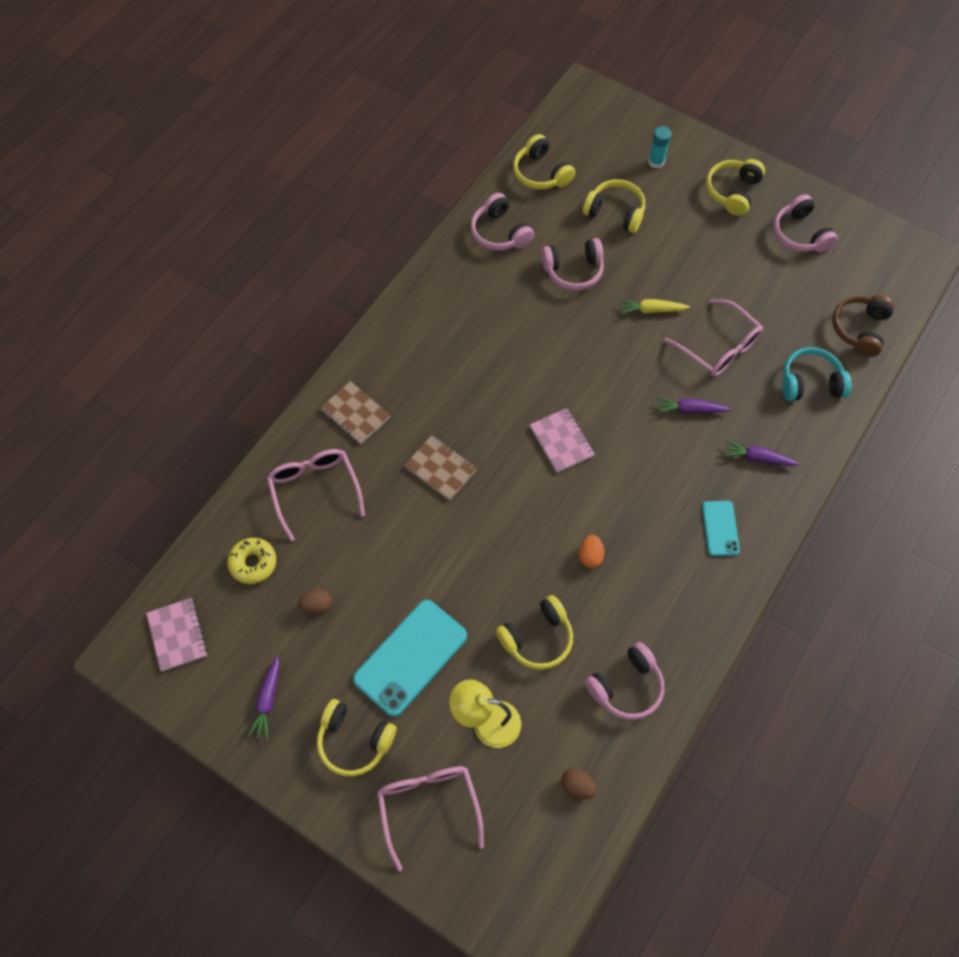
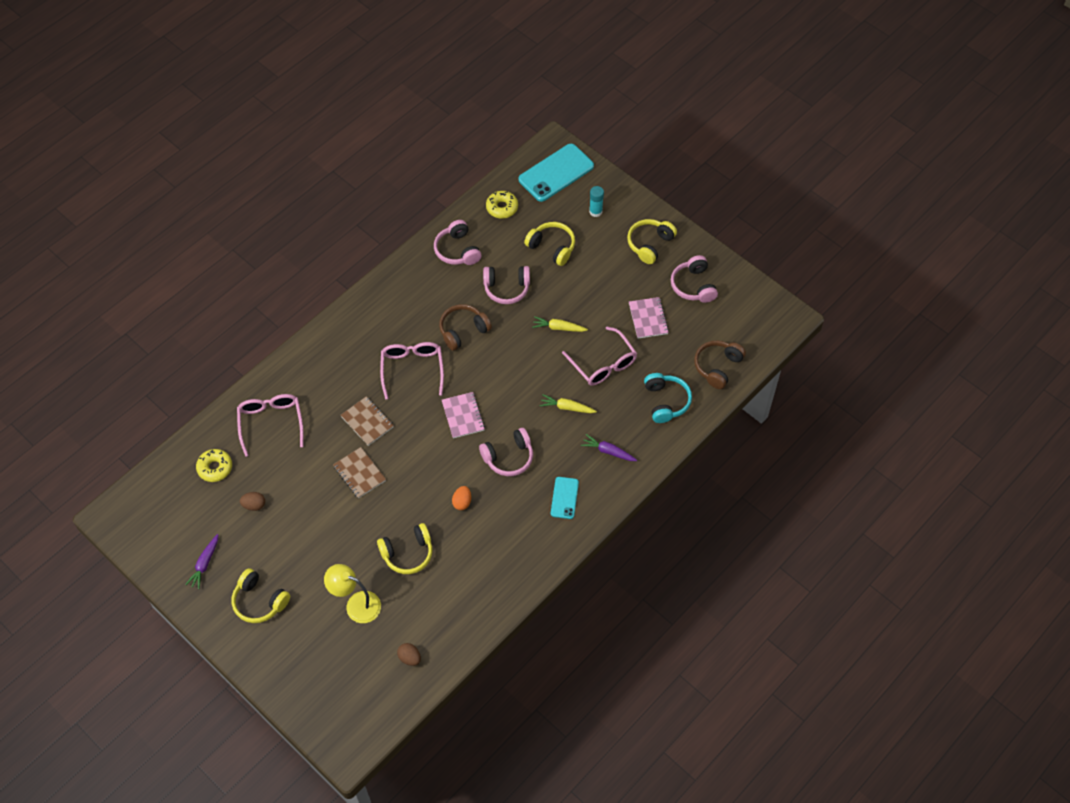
camera: 10 degrees right, 5 degrees down
(177, 635) = (150, 509): pink notebook -> pink notebook (648, 319)
(355, 413) = (314, 372): brown notebook -> brown notebook (359, 473)
(410, 657) = (313, 551): turquoise phone -> turquoise phone (556, 173)
(428, 806) = (301, 653): pink glasses -> pink glasses (412, 369)
(533, 331) = (463, 331): none -> brown headphones
(541, 173) = (502, 208): yellow headphones -> yellow donut
(626, 686) = (463, 597): pink headphones -> pink headphones (508, 457)
(690, 409) = (567, 407): purple carrot -> yellow carrot
(810, 382) = (666, 401): turquoise headphones -> turquoise headphones turned 75 degrees clockwise

